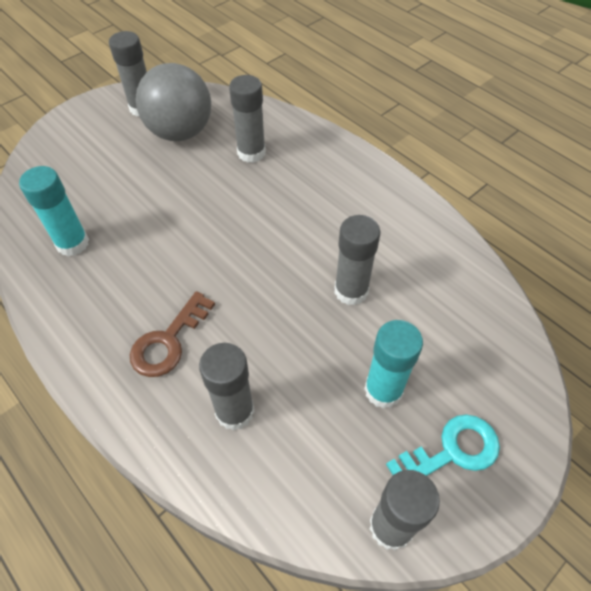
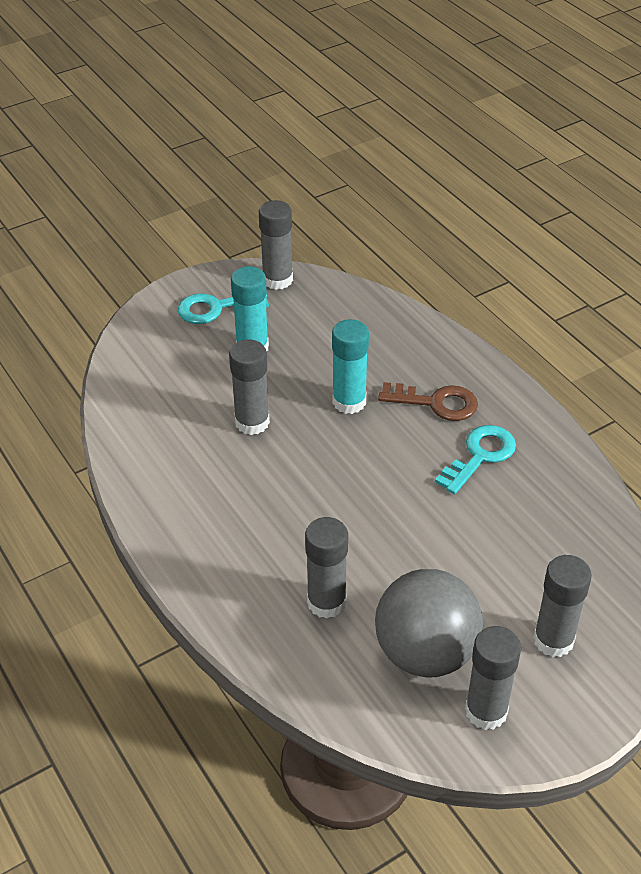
camera: 170 degrees left, 10 degrees down
(72, 243) = (549, 507): turquoise glue stick -> turquoise glue stick (349, 402)
(127, 285) = (480, 456): none -> turquoise key
(168, 341) = (436, 403): brown key -> brown key turned 60 degrees clockwise
(235, 411) = (379, 349): grey glue stick -> grey glue stick (553, 640)

